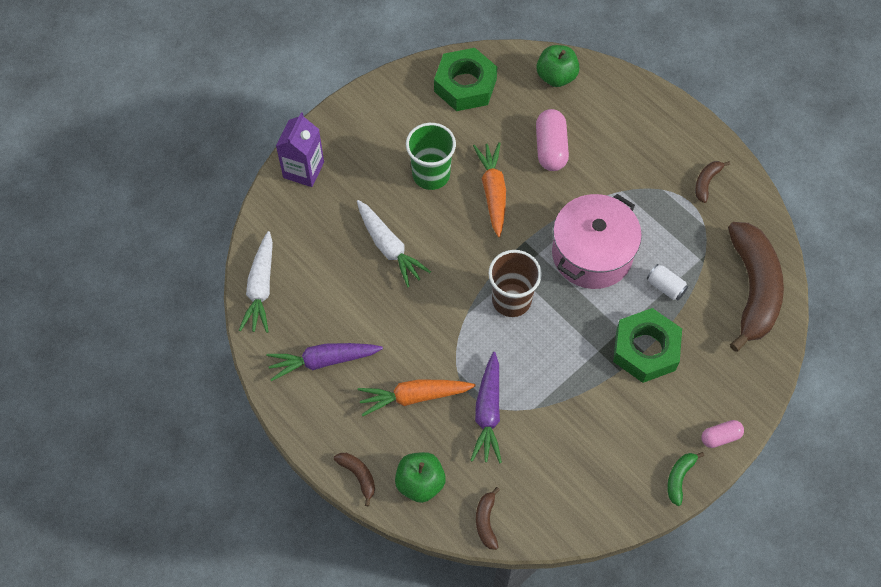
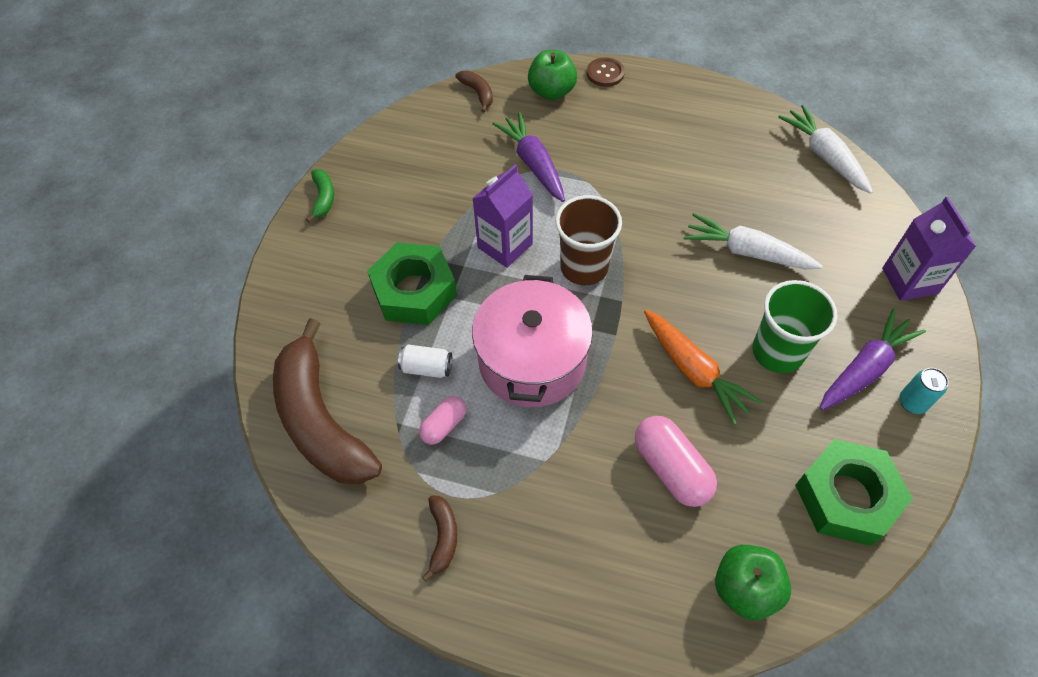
camera: 150 degrees right, 5 degrees down
(323, 361) = (710, 131): purple carrot -> purple carrot (865, 368)
(358, 476) = (605, 73): brown banana -> brown button
(380, 107) = (912, 402): none -> turquoise can
(414, 397) = (608, 144): orange carrot -> none
(557, 350) = (505, 245): none -> purple carton
(720, 437) = (297, 250): pink capsule -> pink capsule (444, 425)

